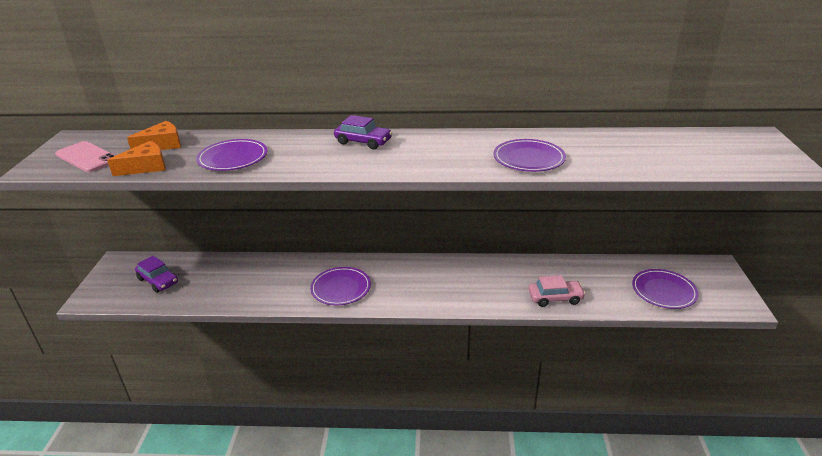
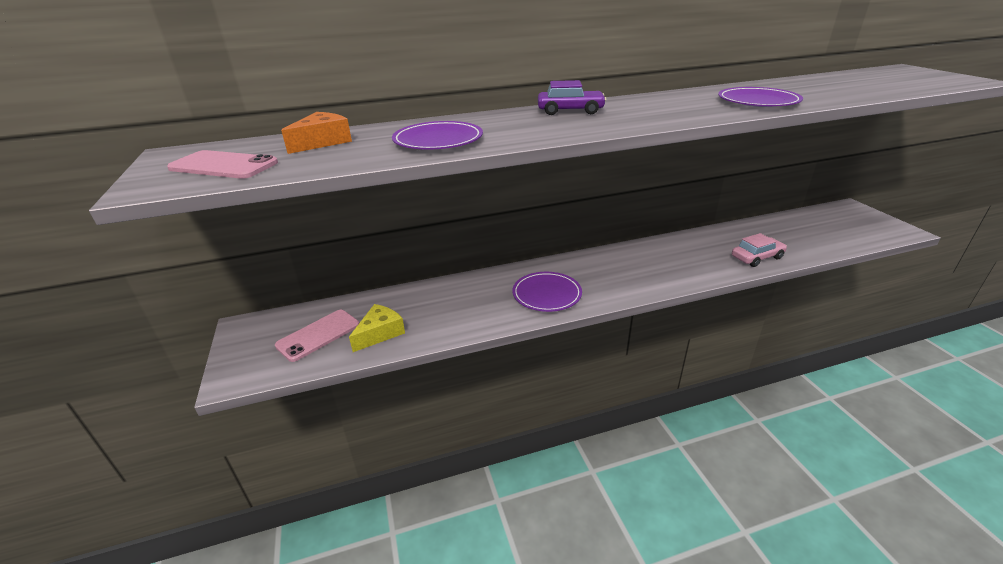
camera: 20 degrees left, 0 degrees up
(146, 167) = (329, 162): orange cheese -> none
(158, 281) = (318, 335): purple car -> pink phone
(198, 290) = (380, 333): none -> yellow cheese
(663, 291) = (835, 233): purple plate -> none

